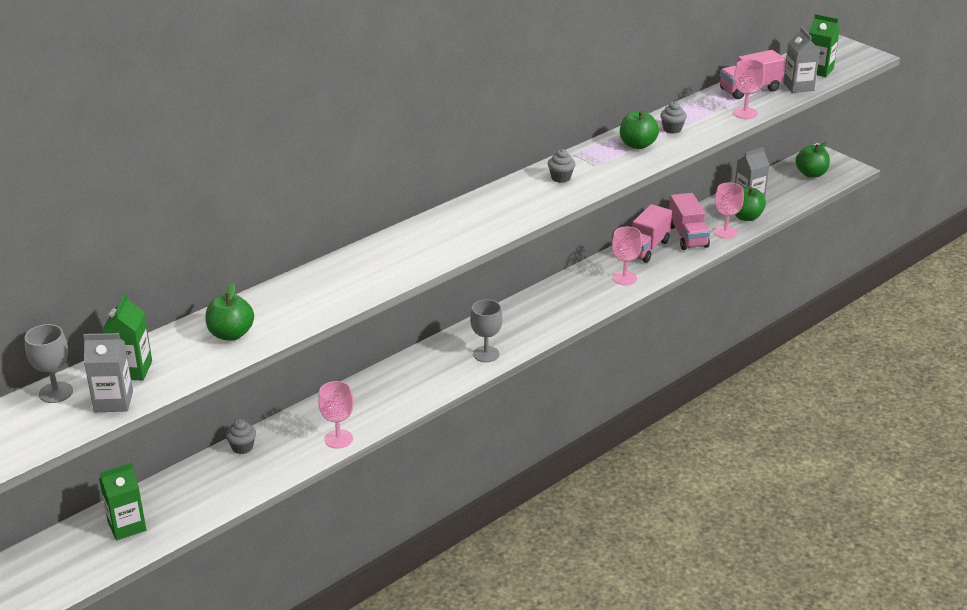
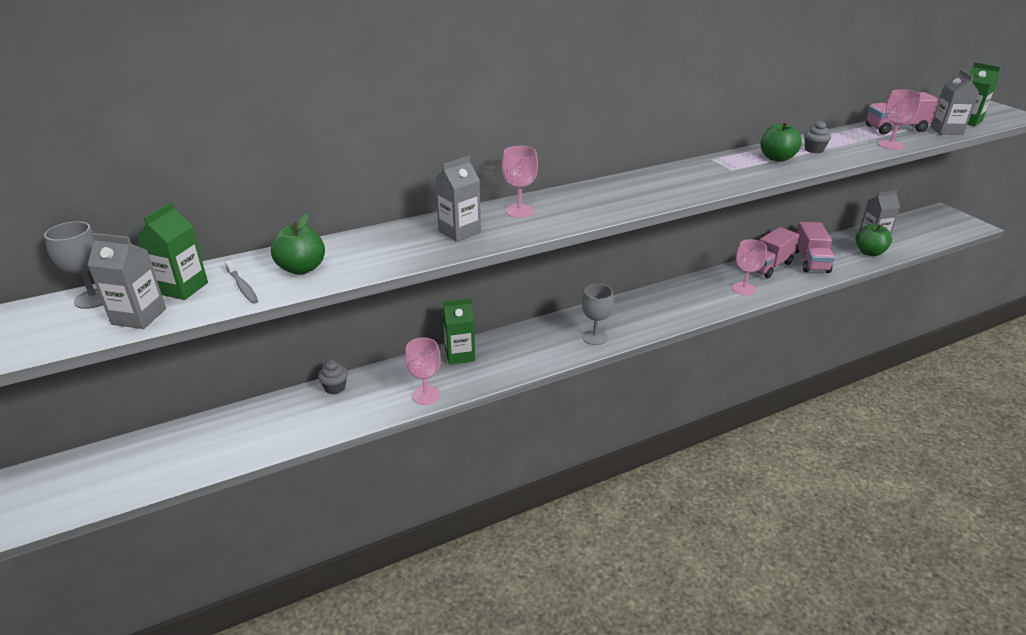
camera: 15 degrees right, 0 degrees up
(127, 526) = (189, 447): green carton -> green carton (460, 355)
(187, 360) = (242, 287): none -> grey toothbrush
(359, 274) = (459, 232): none -> grey carton
(561, 178) = (693, 176): grey cupcake -> none
(725, 232) = (848, 262): pink goblet -> pink goblet (519, 211)
(811, 174) = (934, 225): green apple -> none

